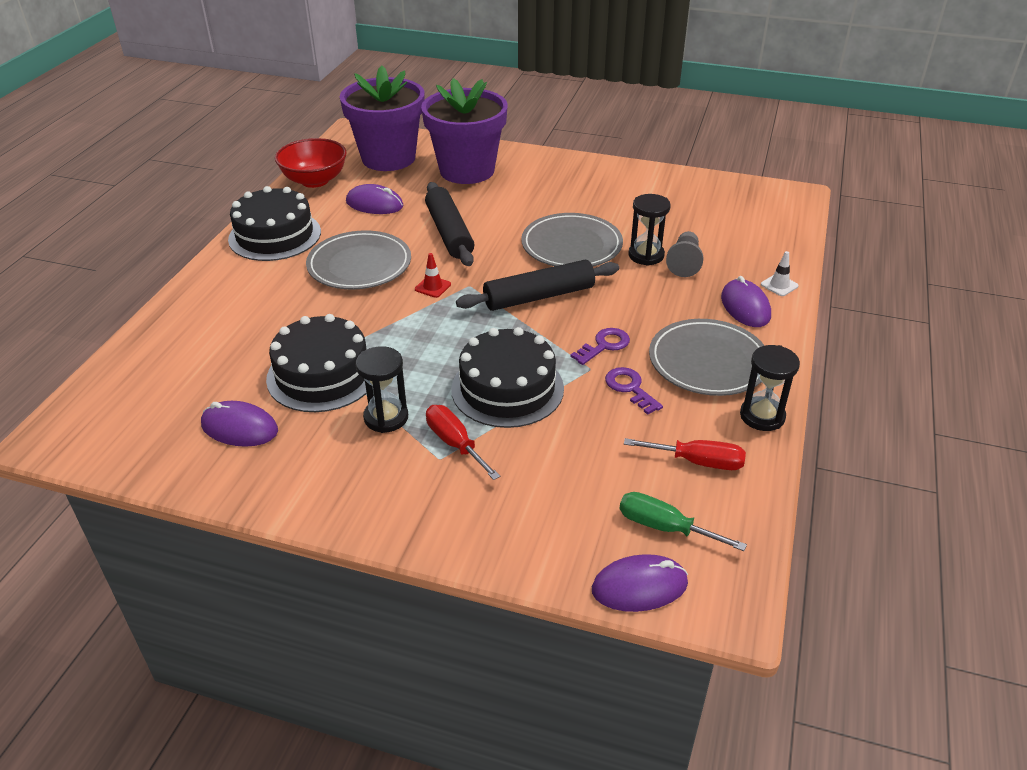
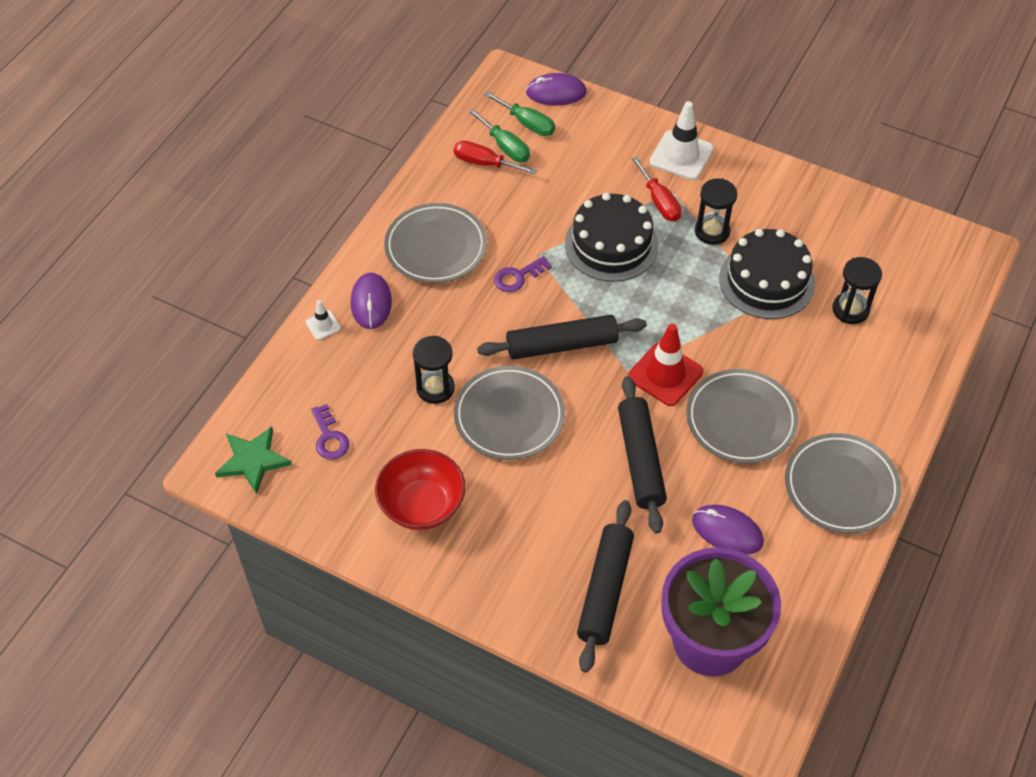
camera: 170 degrees left, 15 degrees up
(239, 428) = (827, 238): purple mouse -> none
(275, 235) = (841, 486): black cake -> grey plate
(315, 180) = (807, 599): red bowl -> red bowl (422, 505)
(430, 509) = (681, 155): none -> white traffic cone
(433, 287) = (665, 374): red traffic cone -> red traffic cone, size x2.01
(467, 170) = (605, 590): purple flower pot -> black rolling pin
(630, 388) = (511, 230): purple key -> purple key (329, 437)
(680, 488) = (505, 147): none -> green screwdriver
(684, 263) = (400, 370): grey pawn -> none
(762, 416) = (418, 192): black hourglass -> black hourglass (850, 310)
(769, 201) = (253, 460): none -> green star

